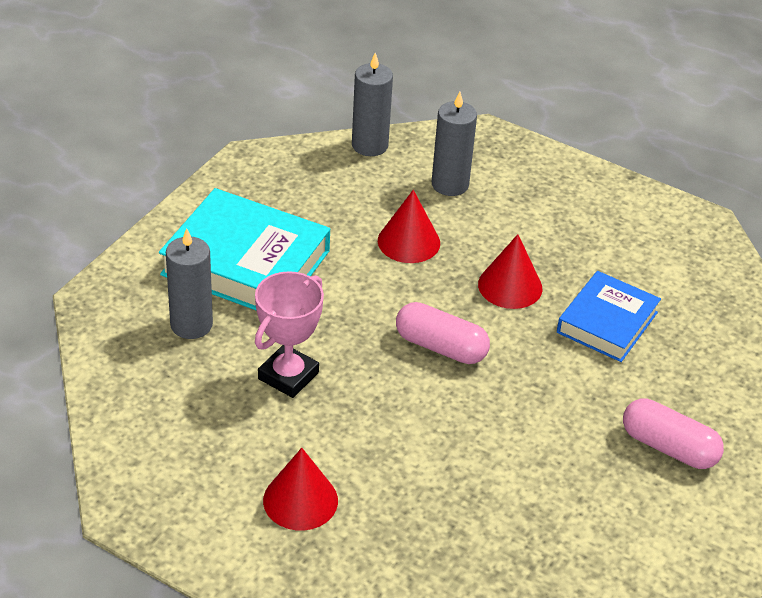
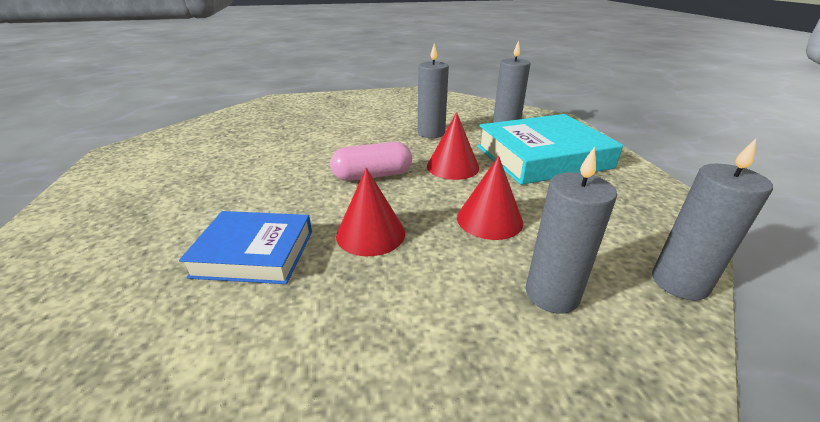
camera: 140 degrees right, 10 degrees down
(288, 376) = (431, 133): pink trophy -> grey candle
(300, 500) = (361, 111): red cone -> red cone (452, 167)
(607, 322) = (254, 253): blue book -> blue book turned 75 degrees counterclockwise
(668, 447) = (155, 198): pink capsule -> none

